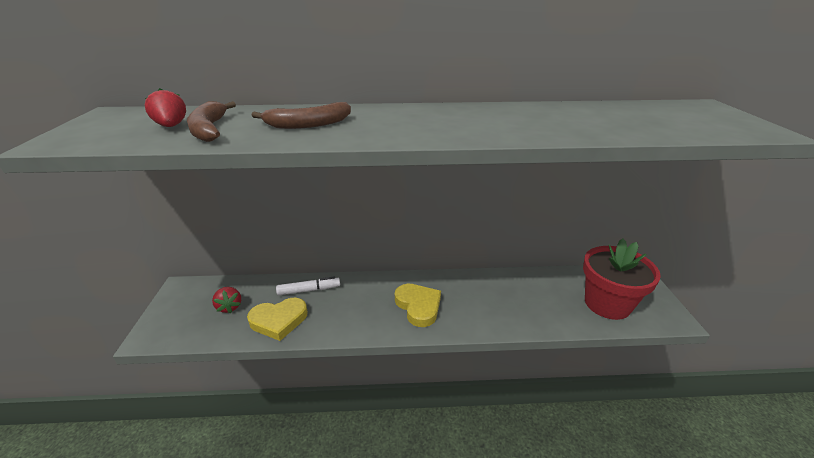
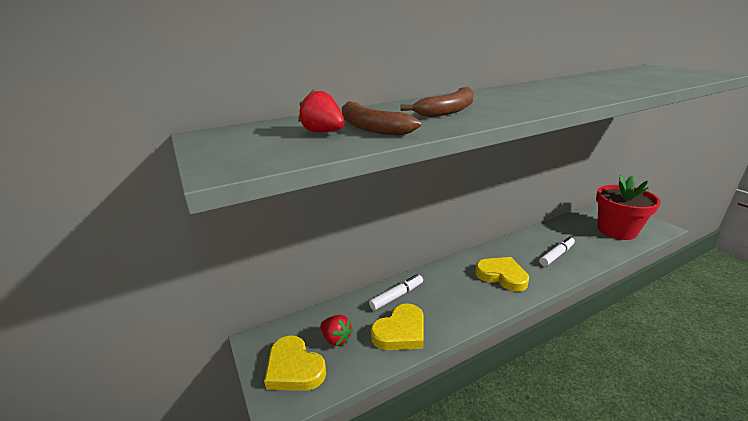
camera: 25 degrees left, 5 degrees down
(181, 316) = (294, 368): none -> yellow heart
(500, 306) = (556, 255): none -> white marker

